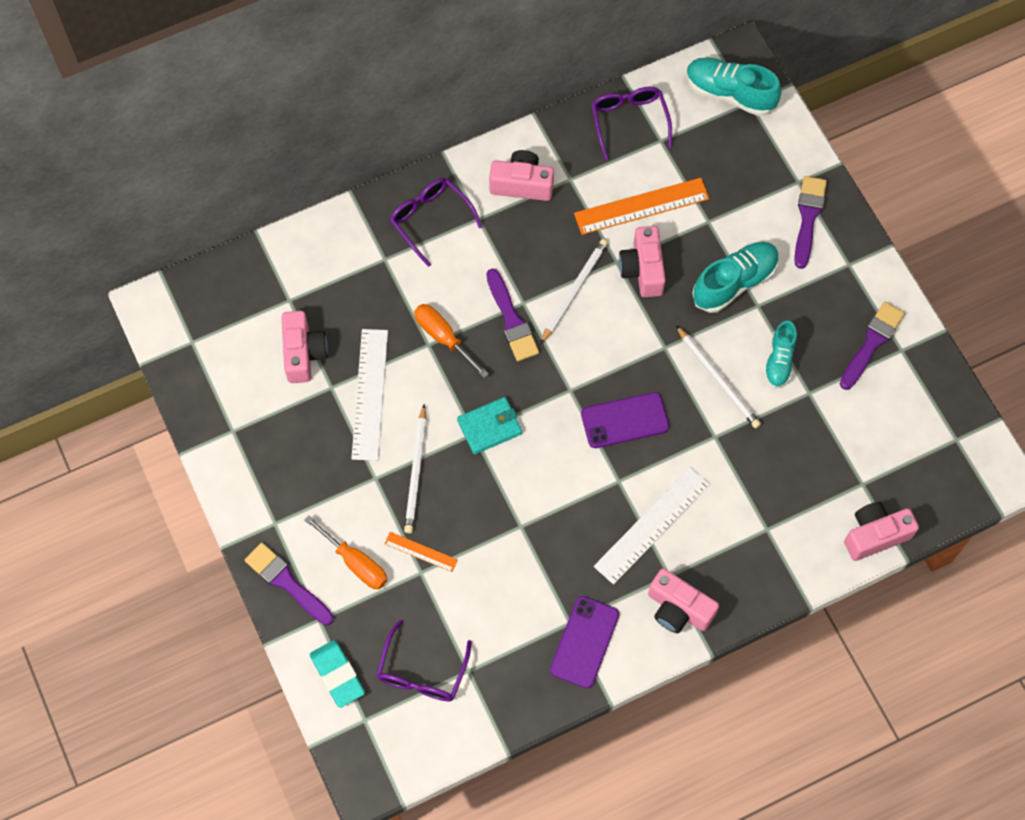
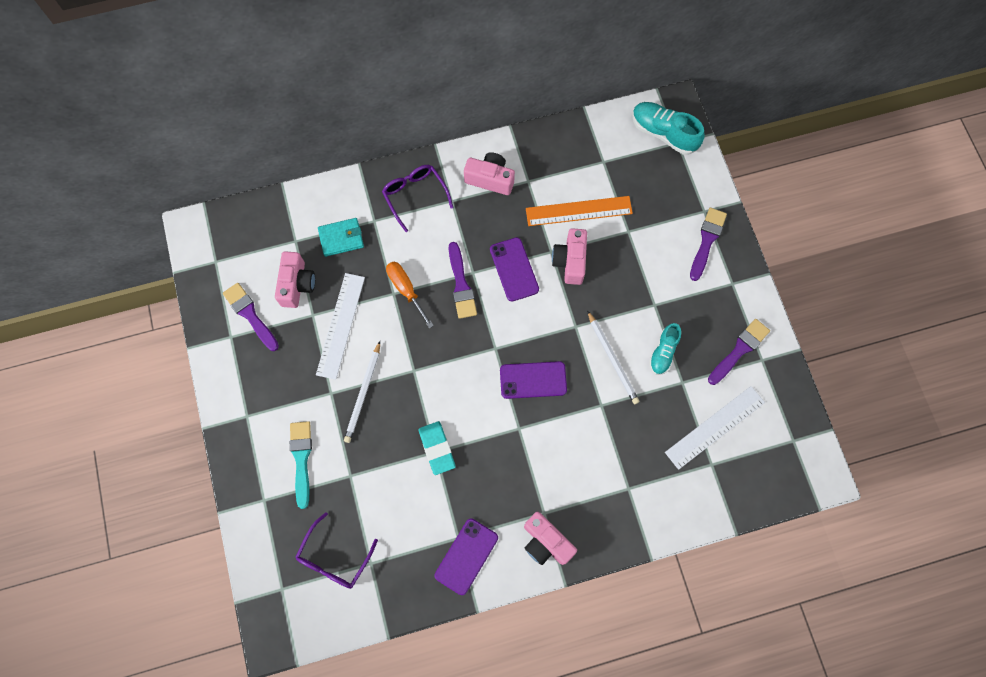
camera: 10 degrees right, 5 degrees up
(287, 582) = (245, 465): purple brush -> purple brush (250, 315)
(337, 675) = (268, 548): turquoise eraser -> turquoise eraser (437, 448)
(355, 563) = (301, 459): orange screwdriver -> turquoise brush
(421, 552) = (353, 459): orange ruler -> none
(489, 427) = (427, 367): turquoise wallet -> turquoise wallet (341, 238)
(574, 290) = (514, 269): white pencil -> purple phone
(629, 121) = (582, 143): purple glasses -> none
(652, 525) = (538, 469): white ruler -> white ruler (715, 427)
(734, 282) = (639, 283): turquoise shoe -> none
(875, 535) = (714, 509): pink camera -> none

